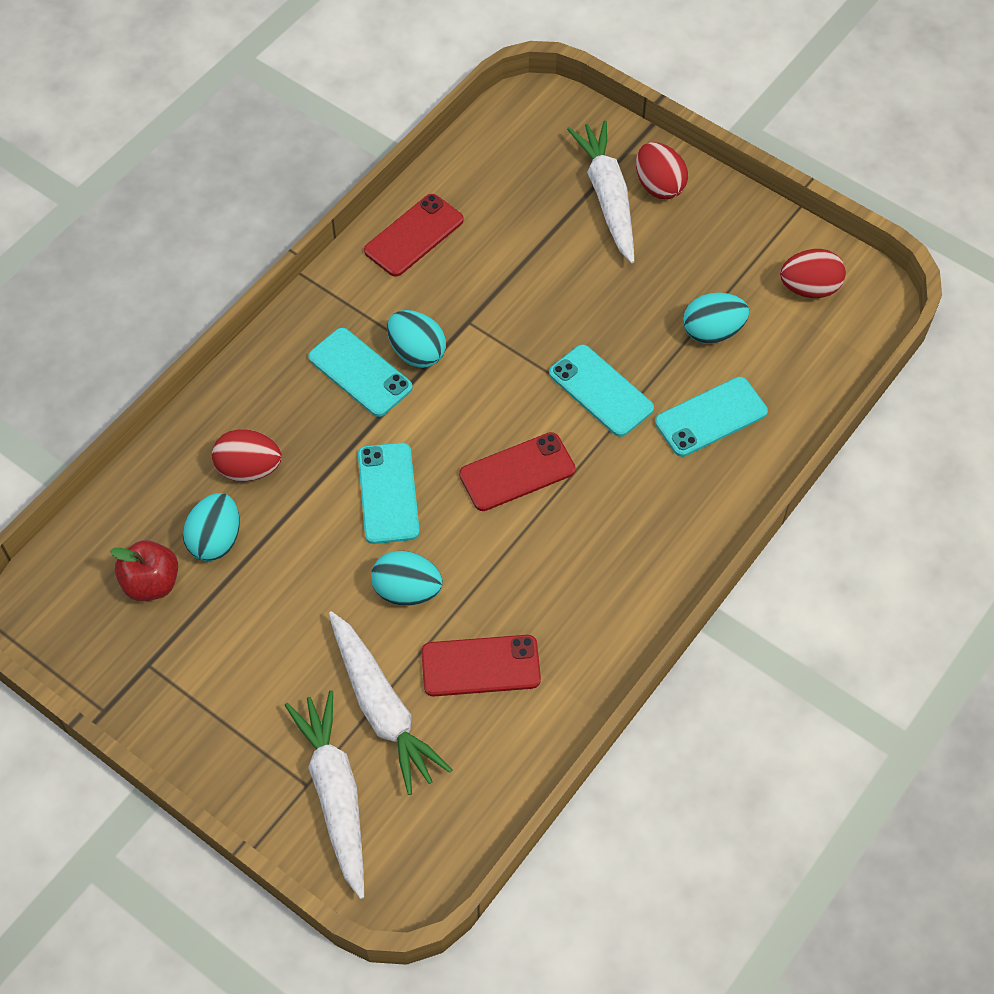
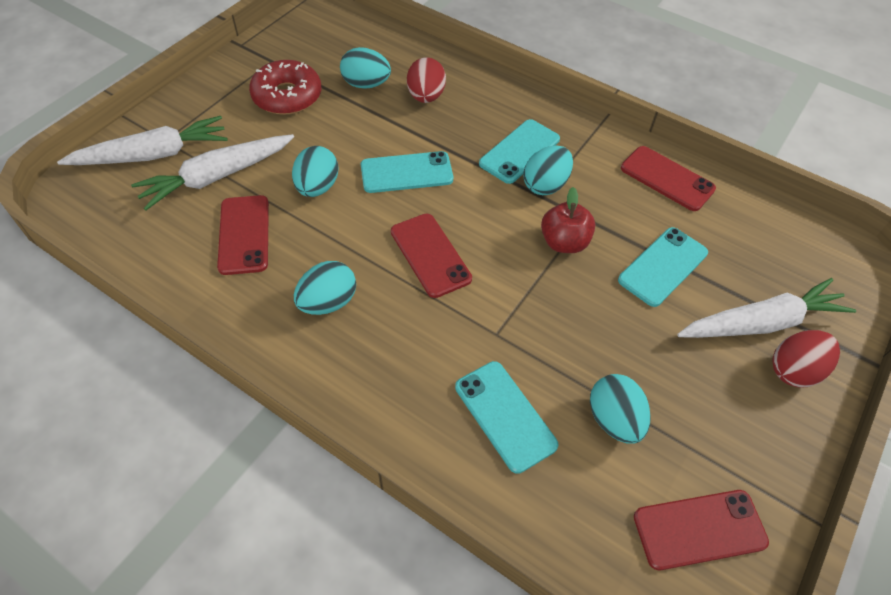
camera: 85 degrees right, 5 degrees down
(151, 583) = (333, 57): red apple -> red apple (564, 242)
(231, 637) = (287, 96): none -> red donut
(580, 571) = (328, 302): none -> turquoise egg
(600, 391) = (524, 317): turquoise phone -> turquoise phone (662, 266)
(809, 288) = (699, 529): red egg -> red phone

